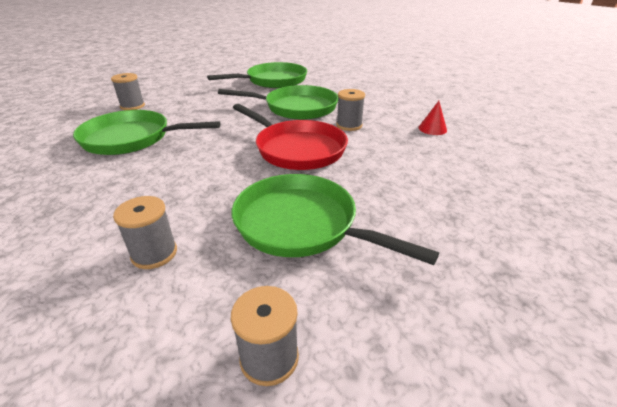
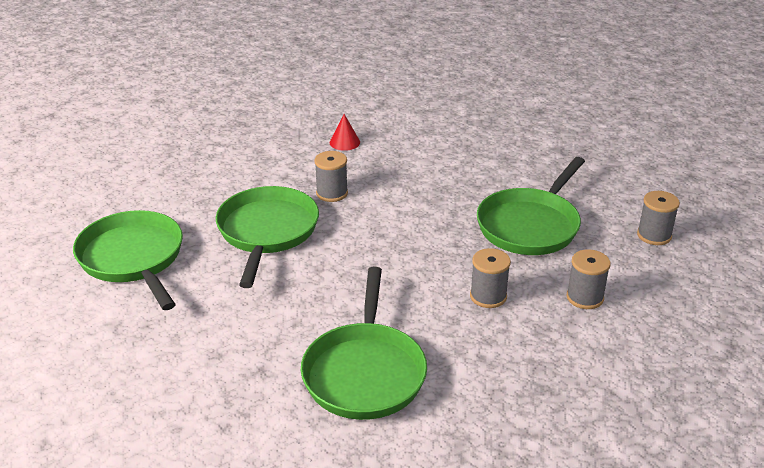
camera: 90 degrees left, 0 degrees up
(132, 106) = (229, 409): grey spool -> grey spool (488, 296)
(296, 149) = (394, 230): red pan -> none

